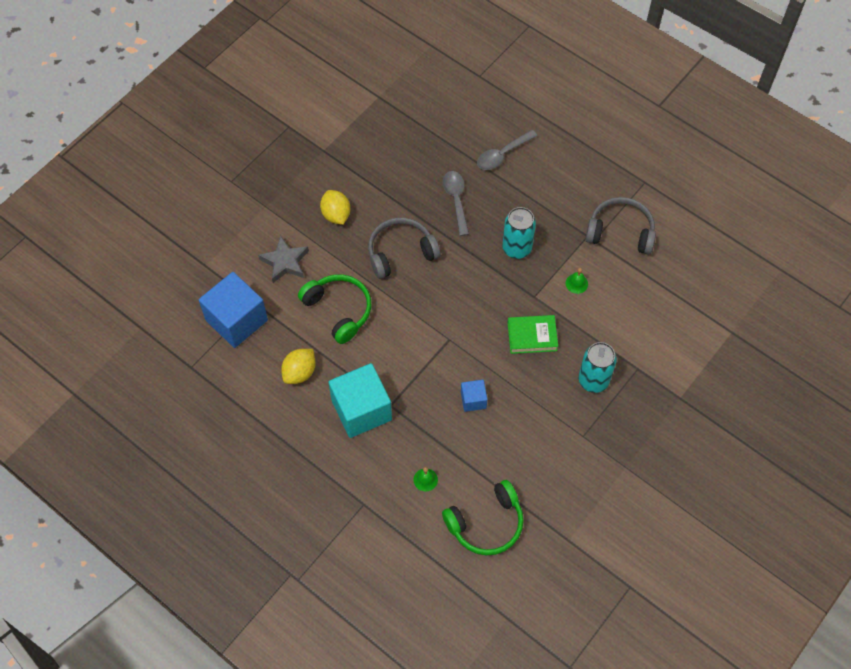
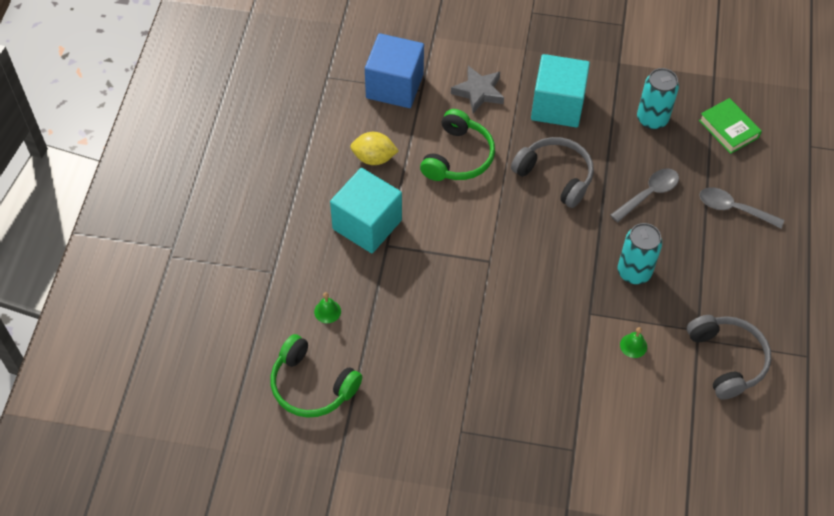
camera: 60 degrees right, 5 degrees down
(336, 215) = (557, 106): yellow lemon -> turquoise cube
(473, 400) = (437, 312): blue cube -> none
(532, 336) = (542, 332): green book -> green book (728, 129)
(593, 380) = (531, 412): turquoise can -> turquoise can (652, 119)

